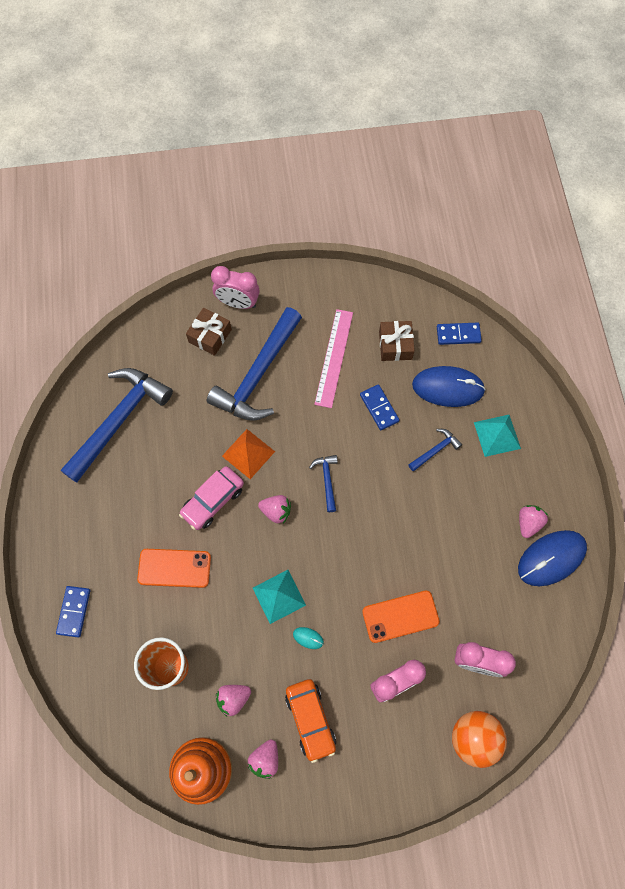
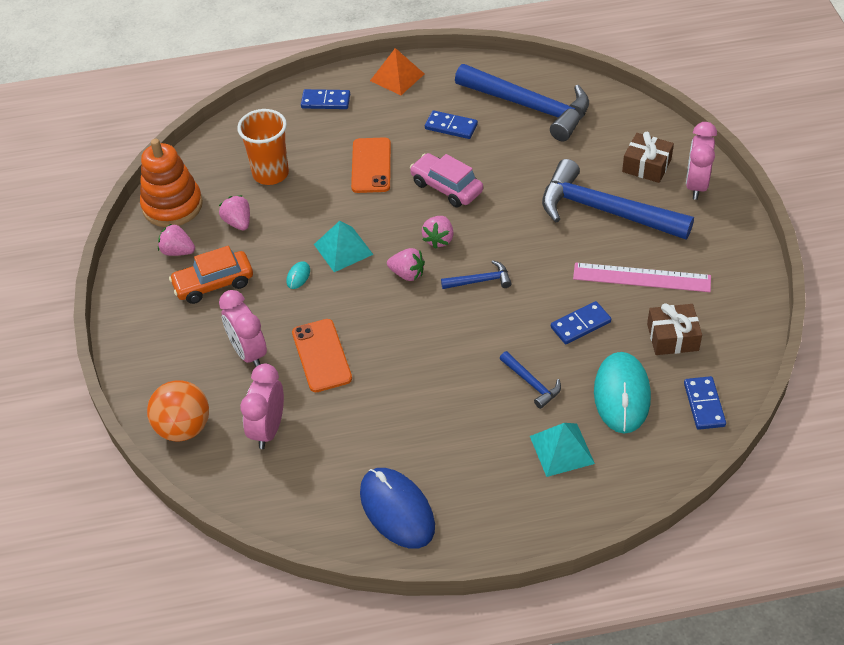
camera: 90 degrees right, 20 degrees down
(133, 492) = (451, 126): none -> blue domino
(248, 453) = (505, 211): orange pyramid -> orange pyramid (397, 77)
(448, 388) = (622, 394): blue mouse -> turquoise mouse
(528, 523) = (443, 484): pink strawberry -> pink strawberry (407, 274)

